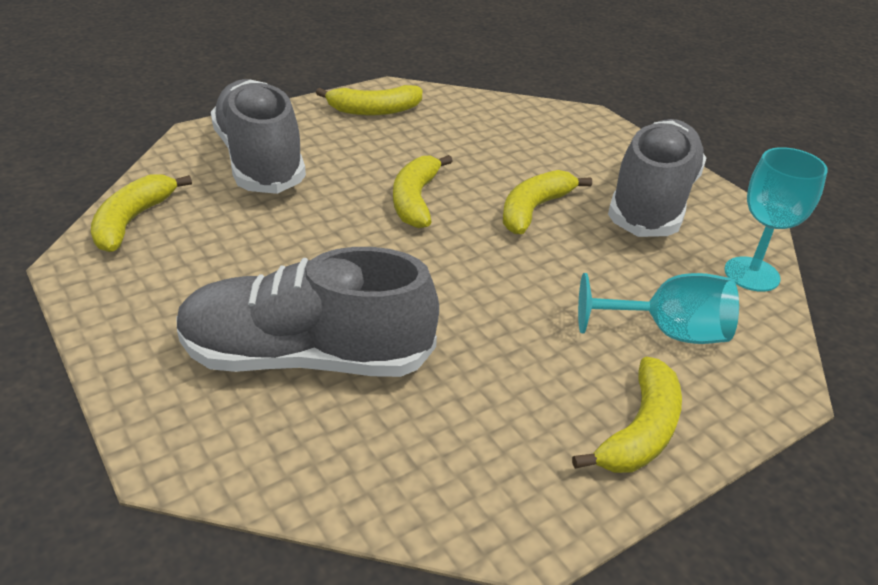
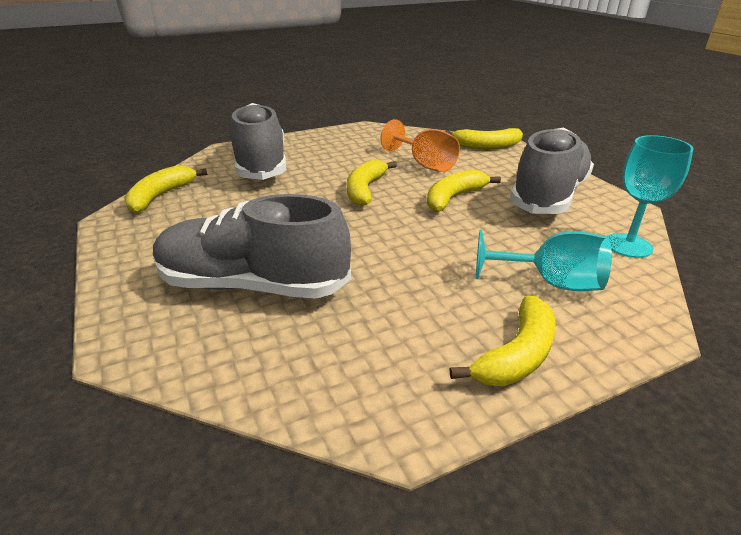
camera: 10 degrees right, 5 degrees down
(374, 110) = (350, 138): yellow banana -> yellow banana (486, 146)
(486, 154) = (424, 164): none -> orange goblet

